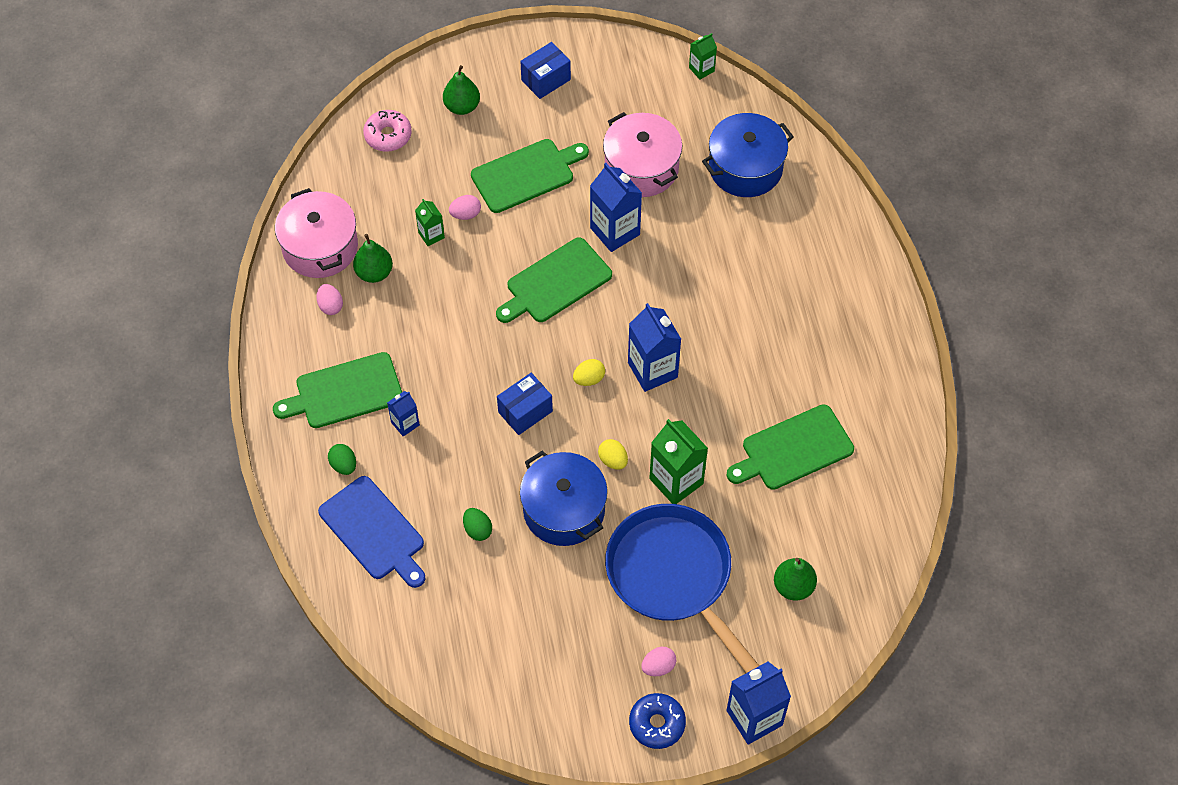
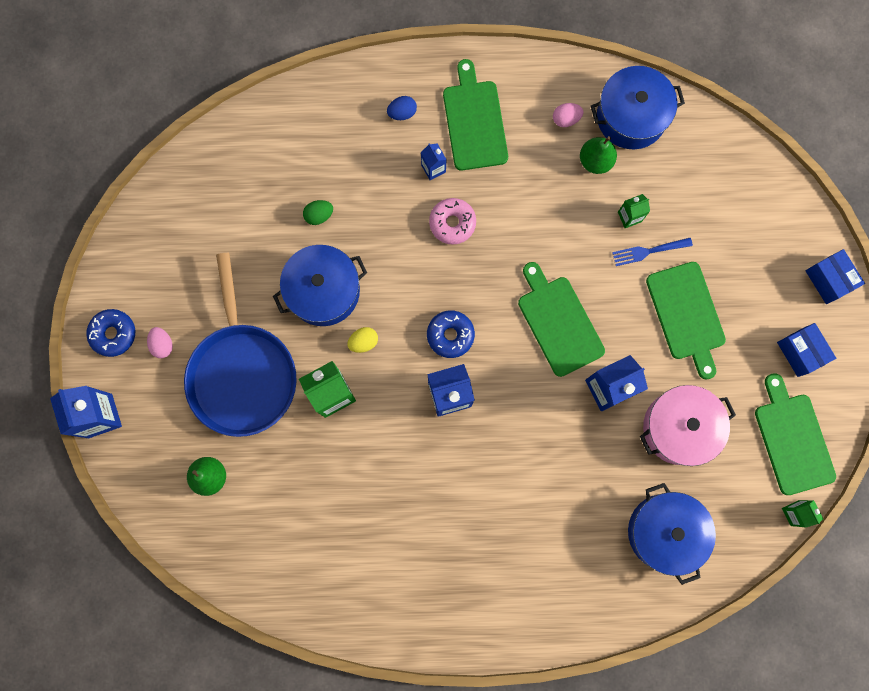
camera: 100 degrees right, 20 degrees up
(320, 247) = (631, 116): pink pot -> blue pot
(343, 465) = (402, 113): green egg -> blue egg
(374, 531) = (334, 130): blue cutting board -> none
(388, 135) = (750, 192): pink donut -> pink donut (452, 223)
(462, 106) = (776, 266): green pear -> none
(465, 214) = (648, 251): pink egg -> blue fork
(525, 412) = (426, 273): blue box -> blue box (828, 280)
(589, 379) = (450, 335): yellow egg -> blue donut
(673, 576) = (242, 373): blue pan -> blue pan turned 105 degrees clockwise
(793, 449) = (344, 507): green cutting board -> green cutting board (793, 439)

